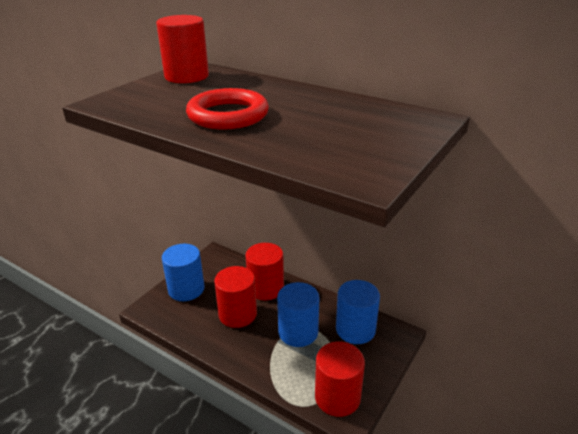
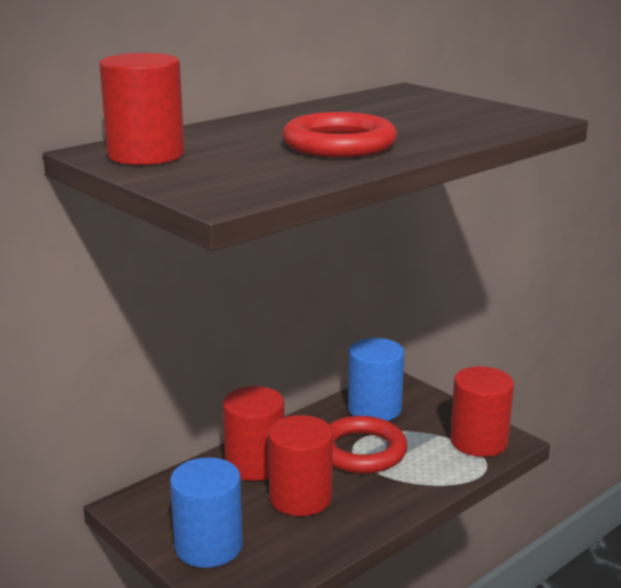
camera: 75 degrees left, 10 degrees down
(298, 332) = (361, 451): blue cylinder -> red ring

